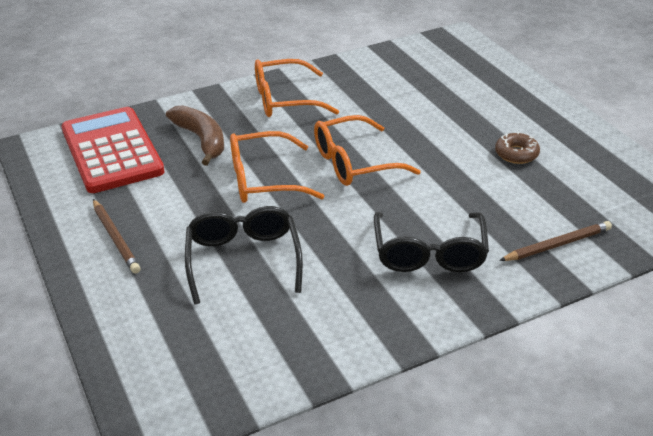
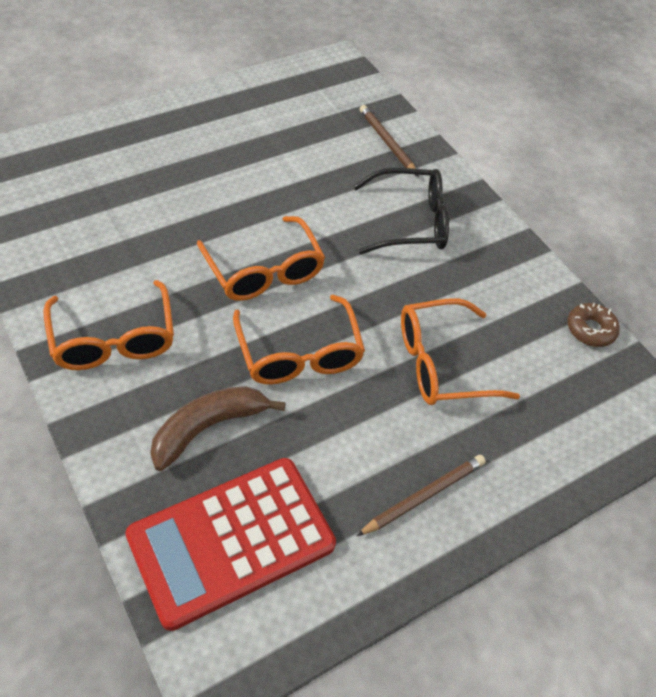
camera: 100 degrees left, 15 degrees up
(243, 259) = (441, 363): black glasses -> orange glasses
(516, 154) = (249, 147): brown donut -> brown donut (590, 329)

